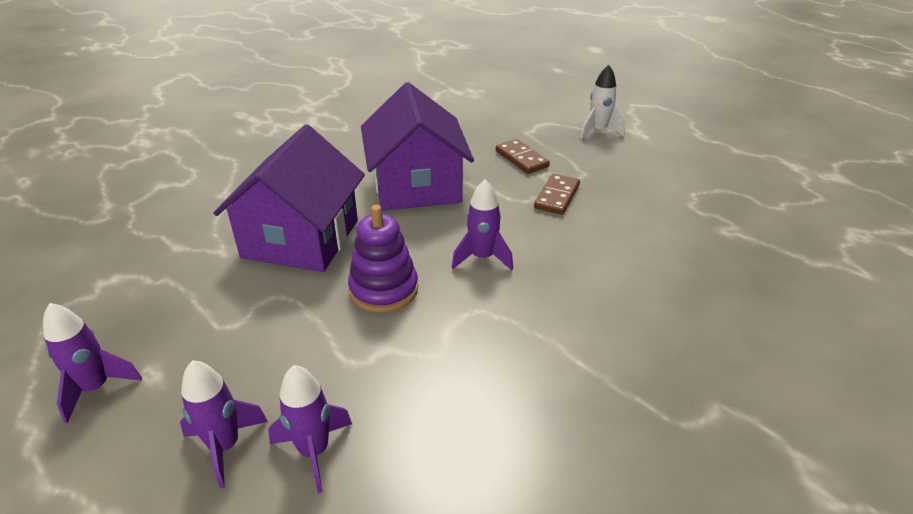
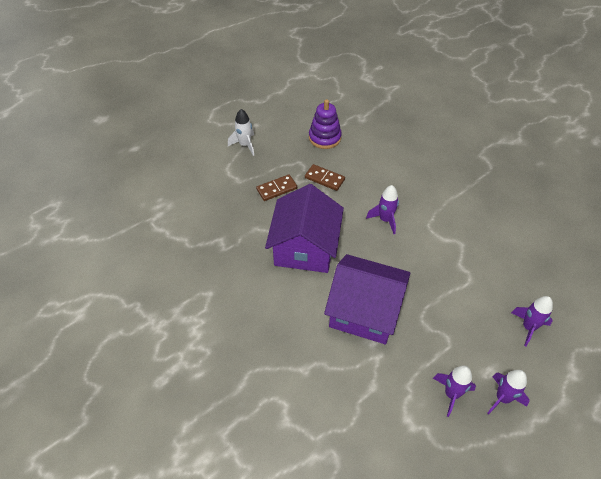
camera: 85 degrees left, 15 degrees up
(314, 451) = (525, 291): purple rocket -> purple rocket (451, 394)
(384, 289) = (414, 266): purple stacking toy -> purple stacking toy (324, 138)
(416, 185) = (305, 247): purple house -> purple house turned 75 degrees counterclockwise

